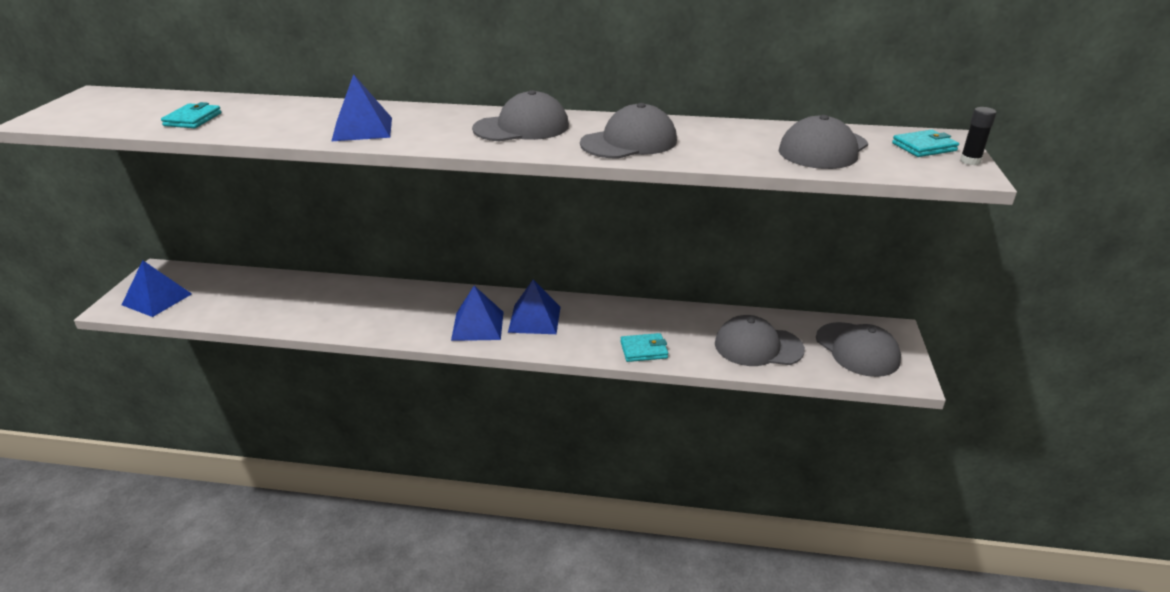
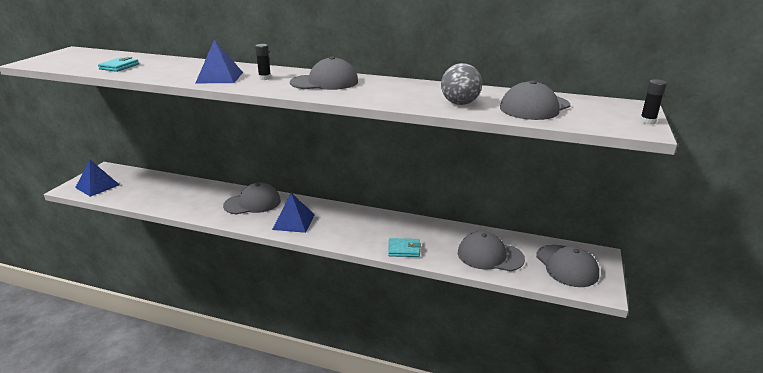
camera: 10 degrees right, 5 degrees down
(431, 126) = (265, 78): none -> black glue stick
(534, 319) = (334, 221): blue pyramid -> none
(629, 142) = (393, 95): grey cap -> grey cap (252, 203)
(725, 150) = (460, 103): none -> grey ball
(924, 147) = (615, 110): turquoise wallet -> none

